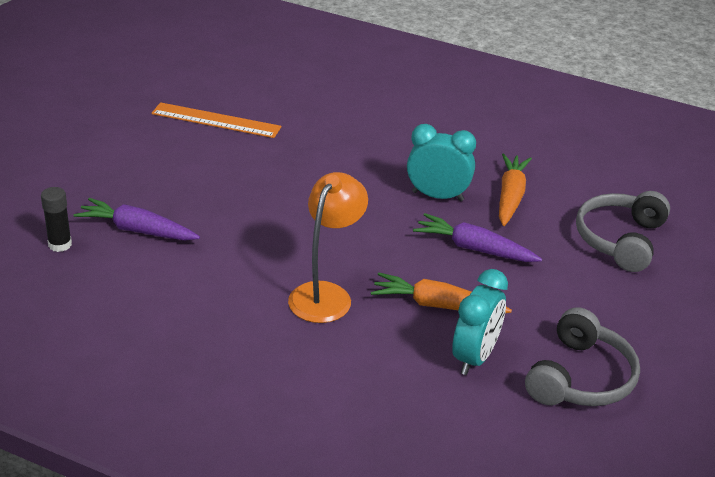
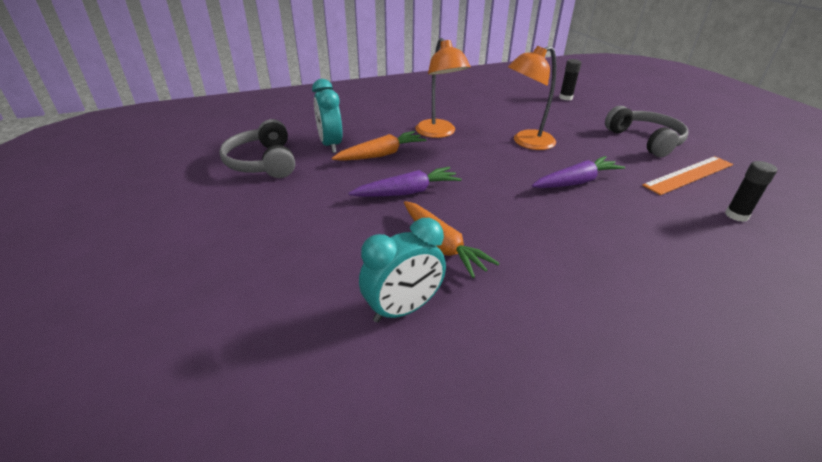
camera: 135 degrees right, 0 degrees up
(137, 230) = (559, 114): purple carrot -> purple carrot (576, 182)
(264, 224) = (526, 142): none -> orange lamp
(270, 92) = (736, 215): none -> black glue stick
(437, 196) = (485, 212): turquoise clock -> turquoise clock (403, 309)
(620, 240) = (313, 263): grey headphones -> grey headphones (645, 140)

